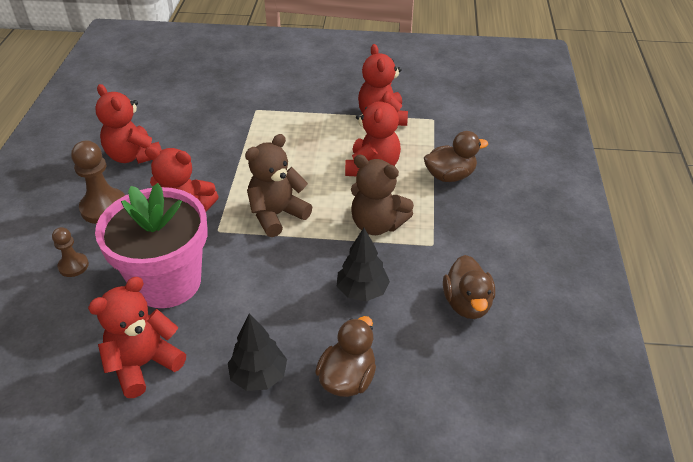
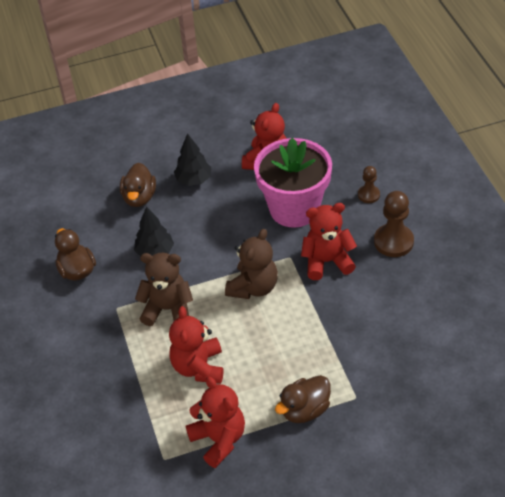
camera: 160 degrees right, 5 degrees up
(133, 156) = (420, 296): red teddy bear -> none
(450, 176) = (123, 385): brown duck -> brown duck (305, 410)

